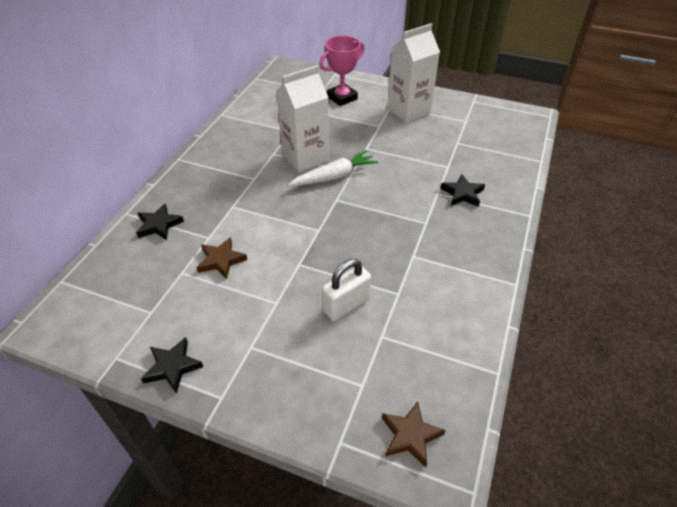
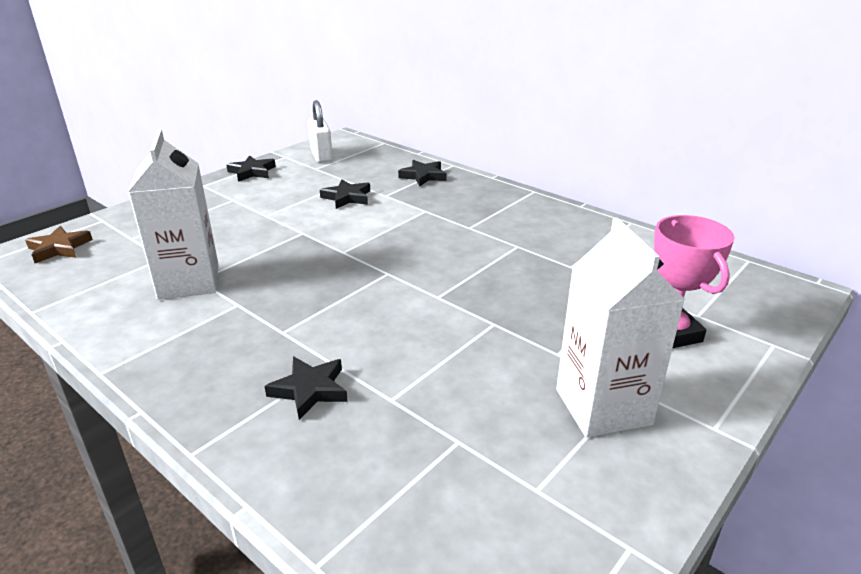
camera: 110 degrees right, 15 degrees down
(221, 260) = (347, 197): brown star -> black star
(305, 158) = (494, 266): white carton -> white carton (189, 282)
(334, 176) = (437, 280): white carrot -> none
(346, 305) = (220, 247): white padlock -> white padlock (321, 156)

